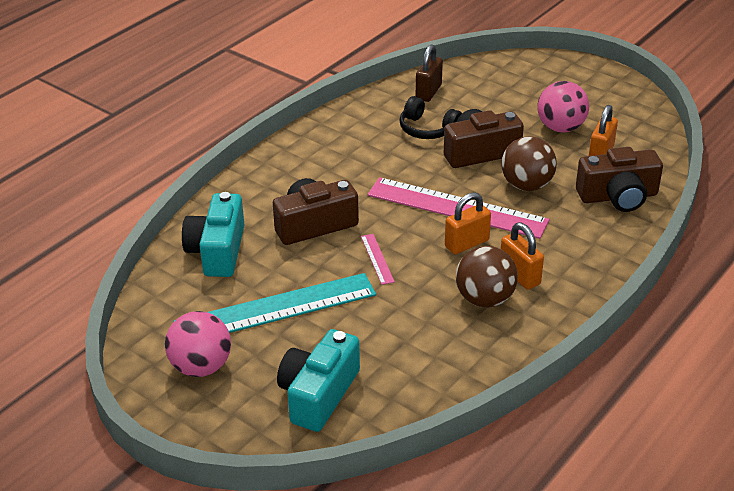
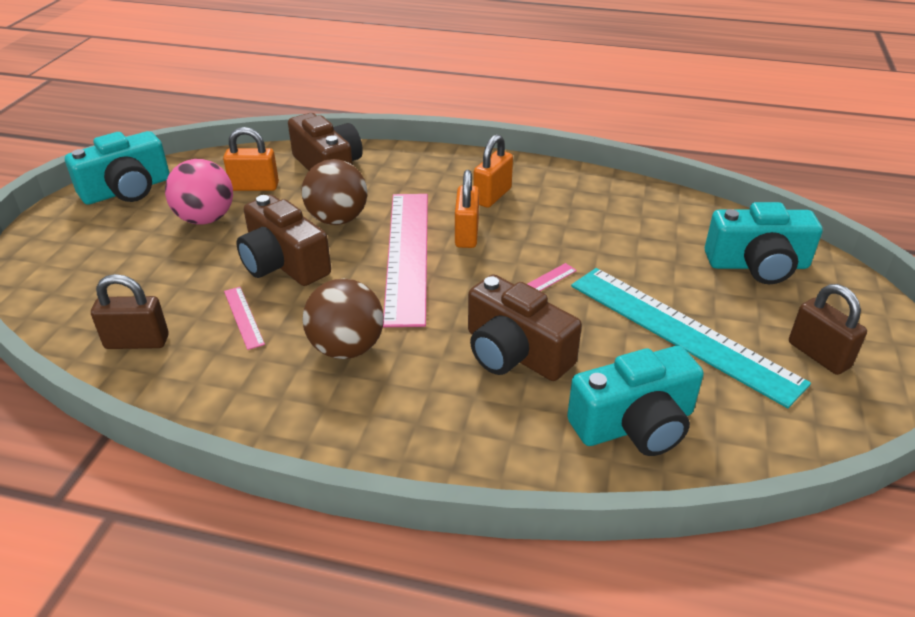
camera: 115 degrees left, 0 degrees up
(201, 367) = (818, 355): pink ball -> brown padlock
(427, 129) = (244, 317): black headphones -> pink ruler
(466, 244) = (466, 234): orange padlock -> orange padlock turned 60 degrees clockwise
(484, 299) = (542, 207): brown ball -> brown ball (346, 348)
(624, 99) = (127, 190): none -> turquoise camera

